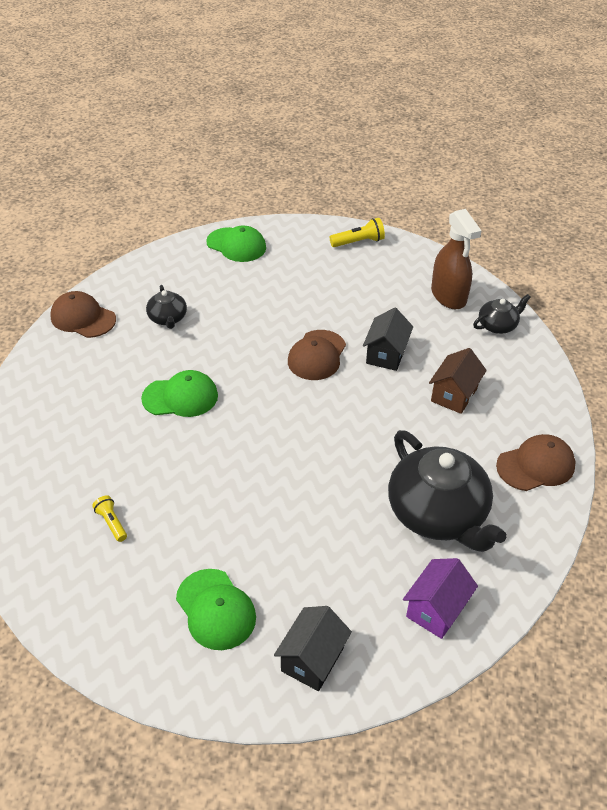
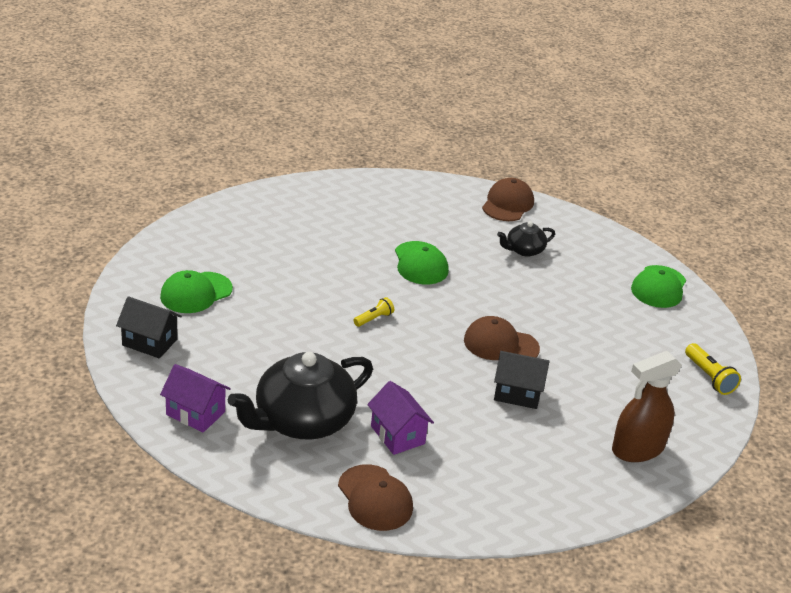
camera: 80 degrees right, 10 degrees down
(112, 523) = (275, 239): yellow flashlight -> yellow flashlight (374, 319)
(450, 442) = (397, 435): none -> purple house
(454, 395) = (467, 442): brown house -> none
(498, 325) = (598, 488): black teapot -> none

